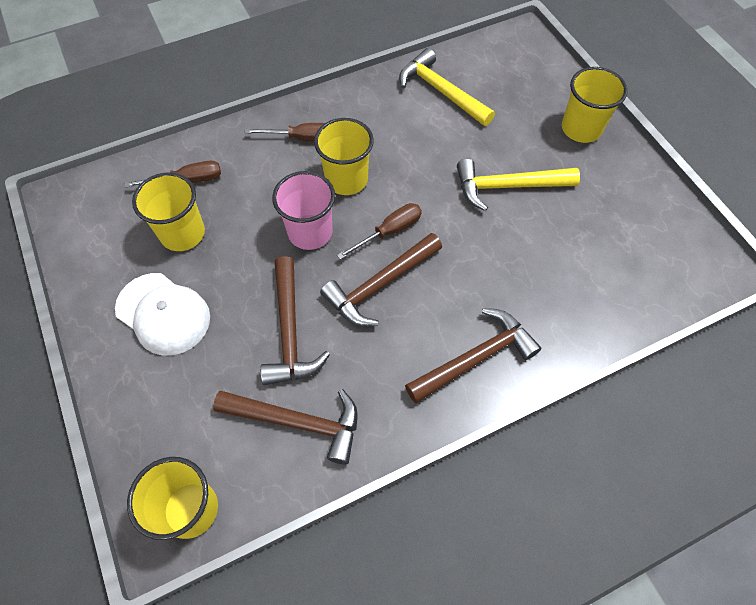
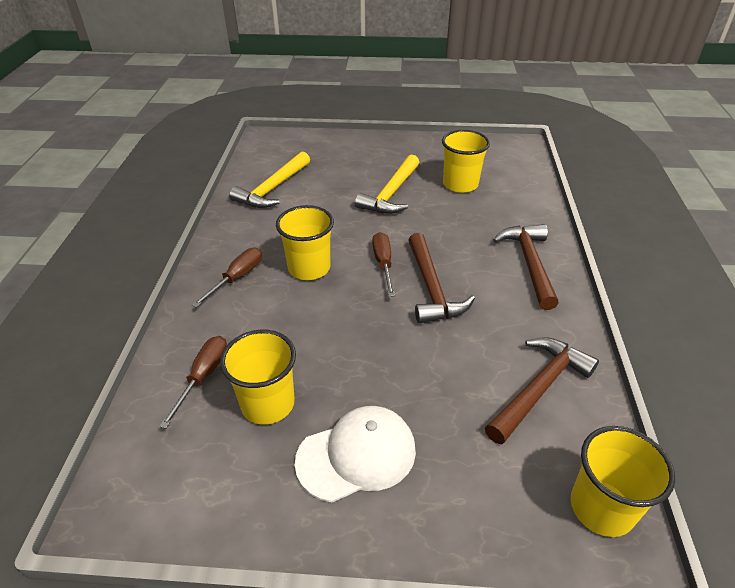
camera: 60 degrees left, 20 degrees down
(289, 331) = (441, 361): brown hammer -> none
(310, 232) = (345, 310): pink cup -> none
(441, 91) = (273, 189): yellow hammer -> yellow hammer turned 45 degrees counterclockwise
(581, 129) = (371, 147): yellow cup -> yellow cup (460, 184)

